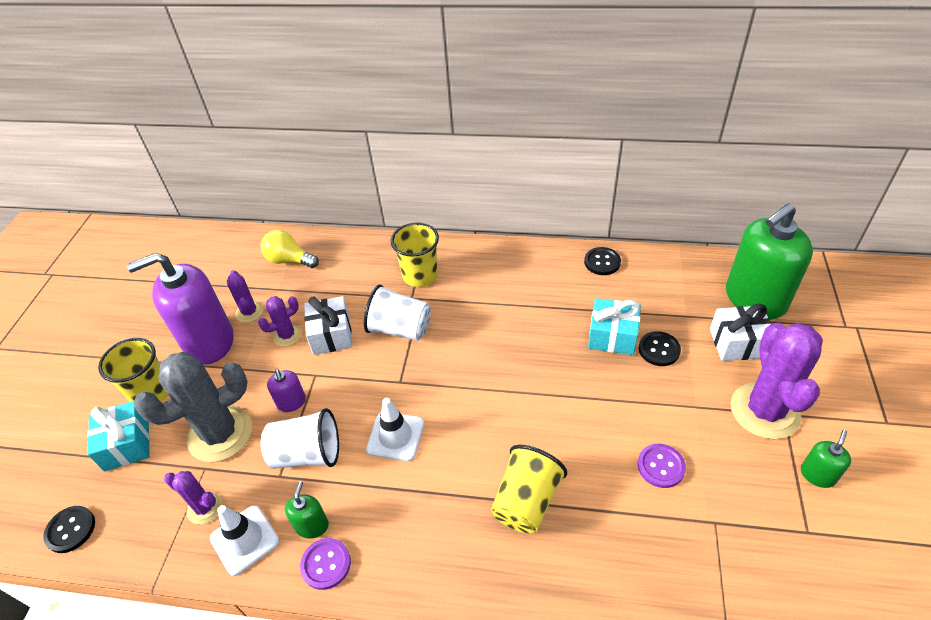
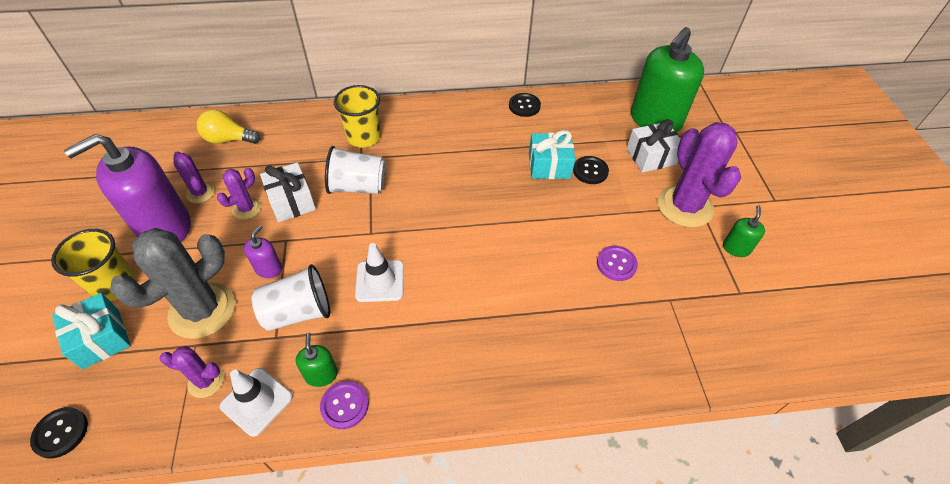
camera: 20 degrees left, 5 degrees up
(291, 402) = (268, 268): purple soap dispenser -> purple soap dispenser turned 120 degrees counterclockwise
(526, 501) = (513, 313): yellow cup -> none

